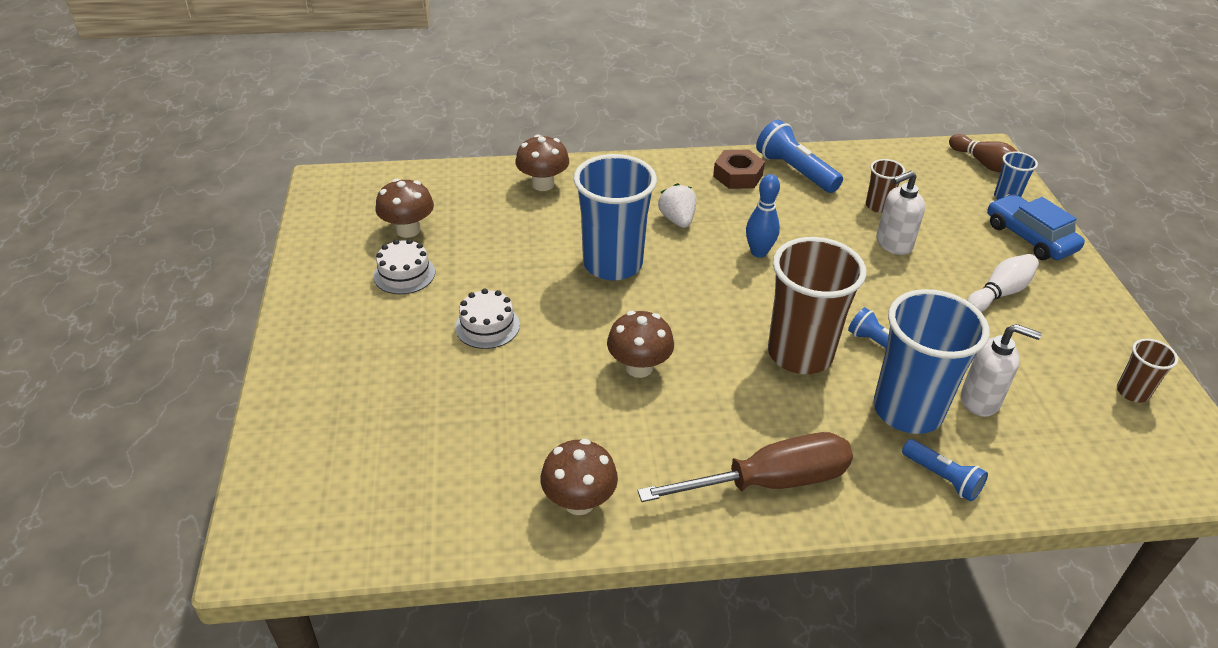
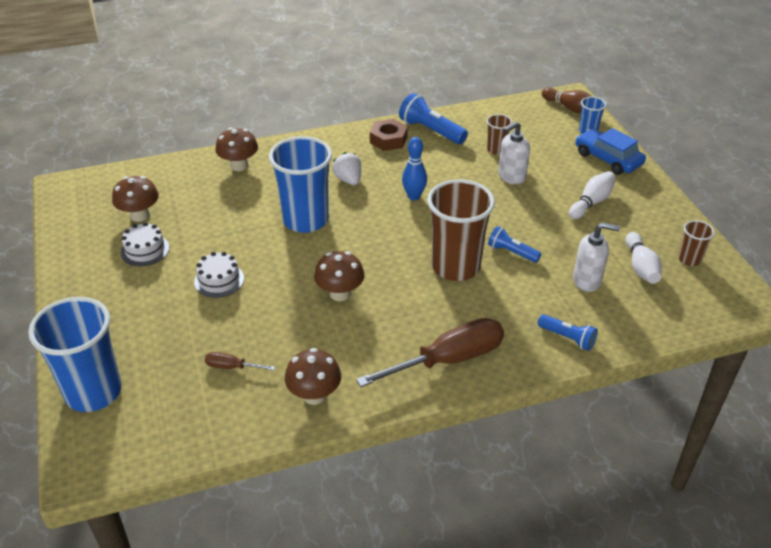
camera: 10 degrees left, 0 degrees up
(479, 444) = (232, 367): none -> brown screwdriver
(907, 410) = (537, 295): blue cup -> blue cup (93, 392)
(1060, 392) = (640, 267): none -> white bowling pin

